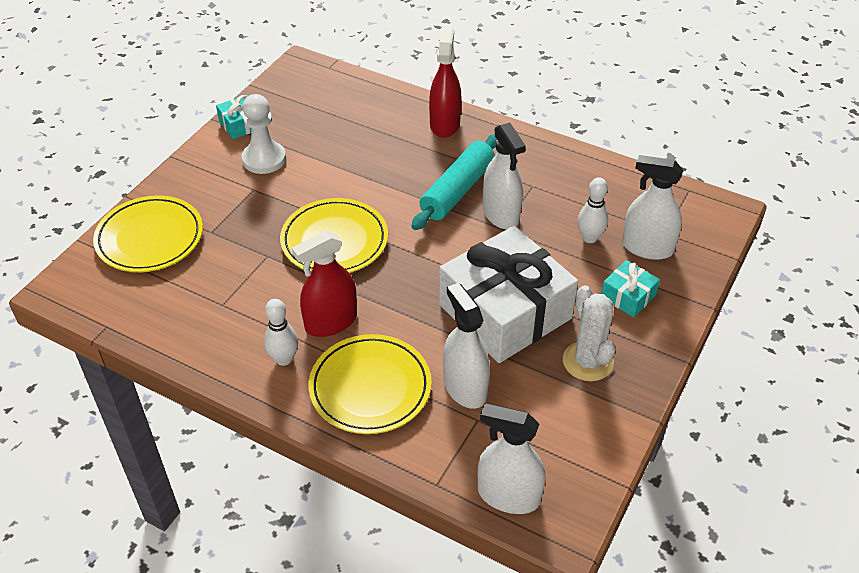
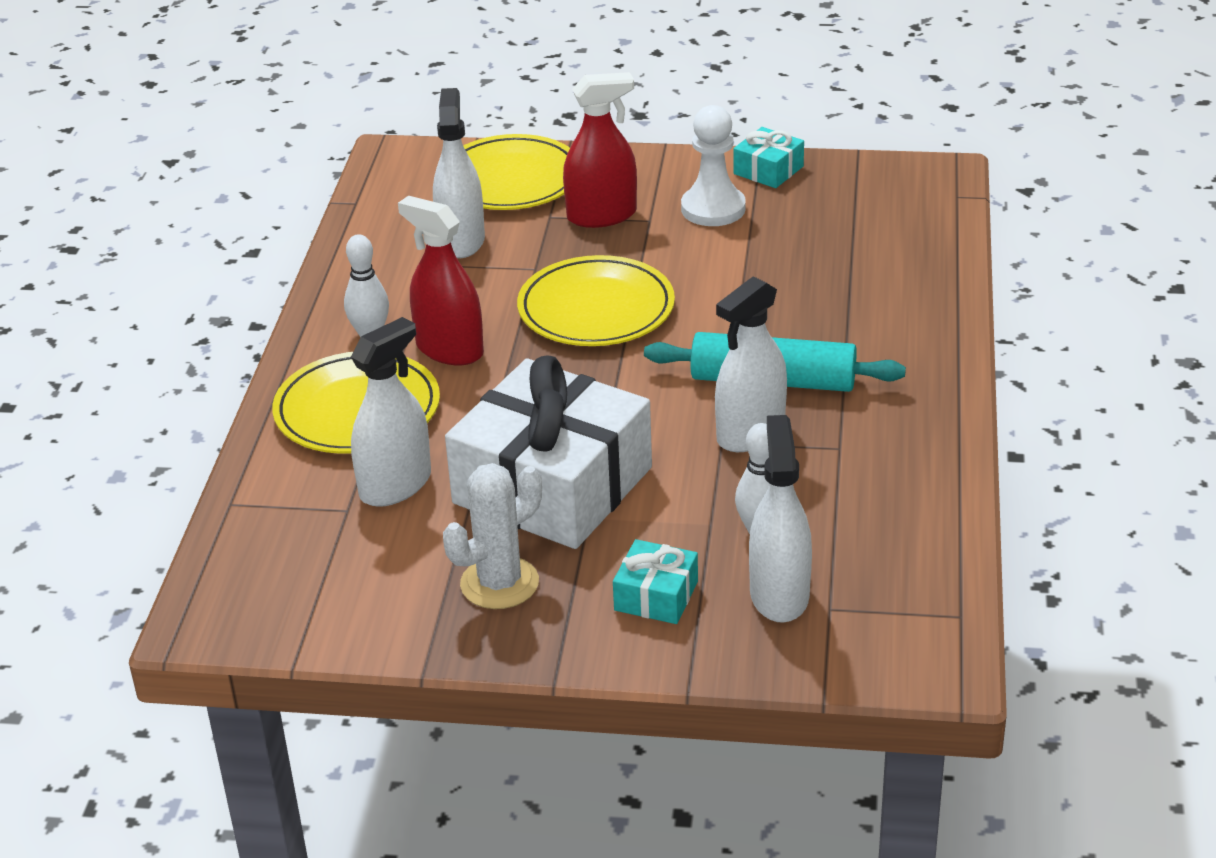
camera: 70 degrees right, 10 degrees down
(444, 124) = (915, 330): red spray bottle -> red spray bottle (601, 215)
(508, 496) = (236, 565): white spray bottle -> white spray bottle (461, 240)

